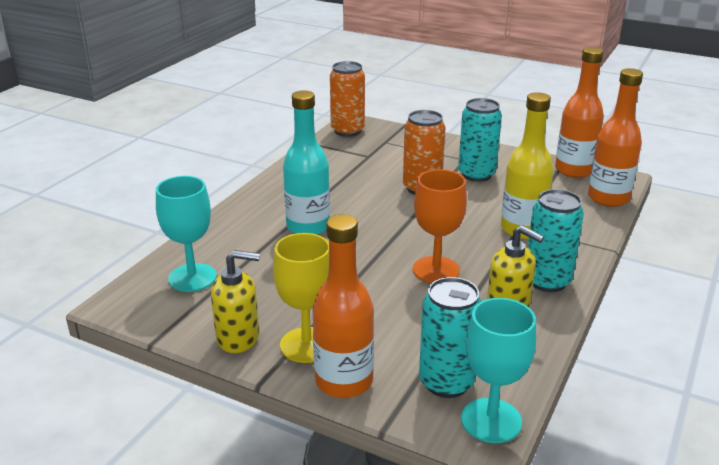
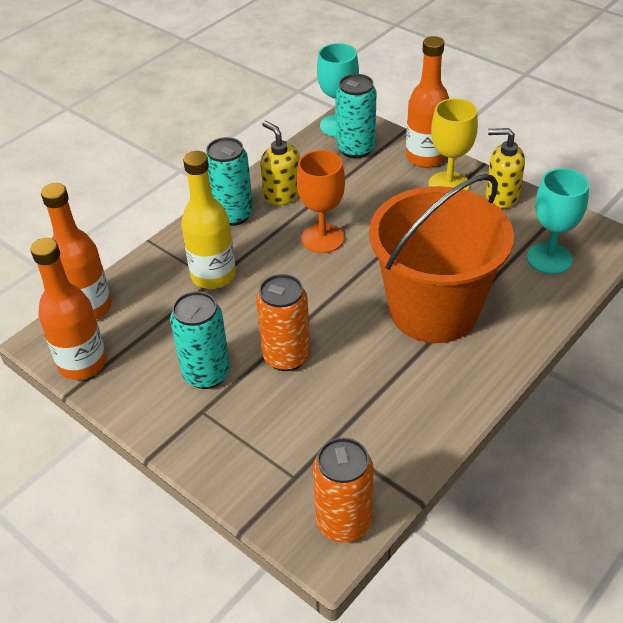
camera: 165 degrees left, 15 degrees up
(308, 227) = (433, 310): turquoise bottle -> orange bucket

